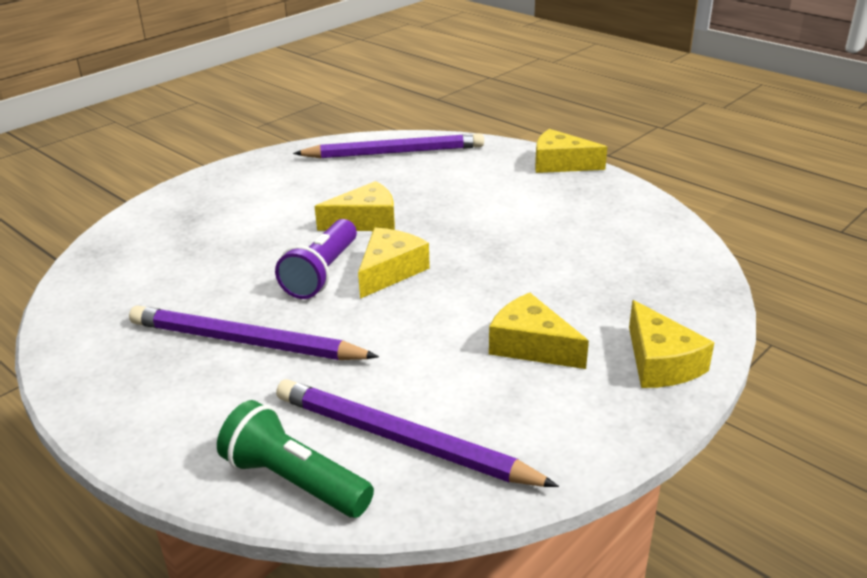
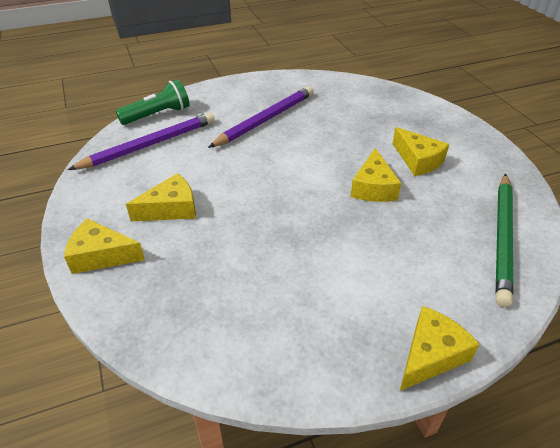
camera: 115 degrees right, 10 degrees up
(322, 273) = (314, 154): purple flashlight -> none
(390, 271) = (297, 180): yellow cheese -> yellow cheese (418, 160)
(394, 152) = (502, 238): purple pencil -> green pencil

